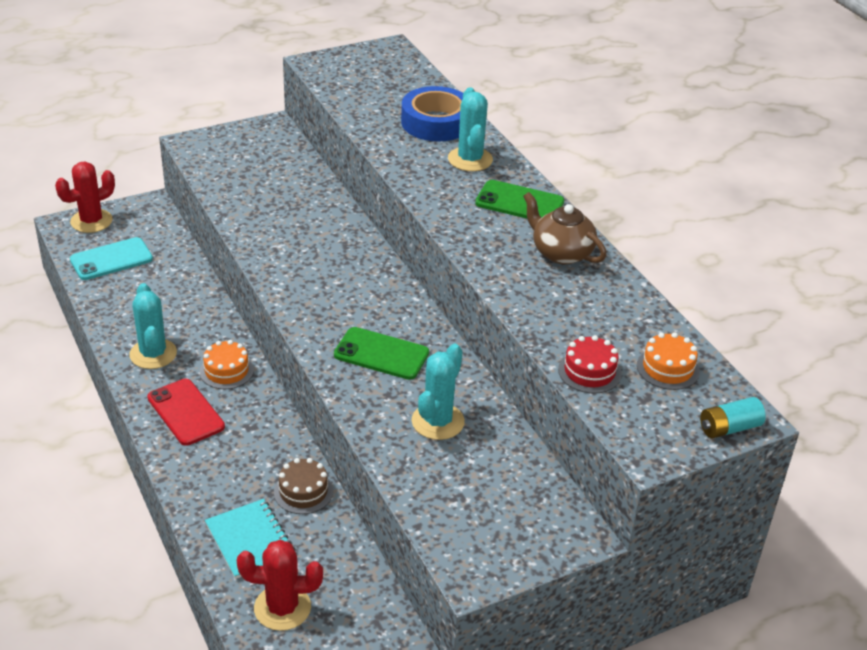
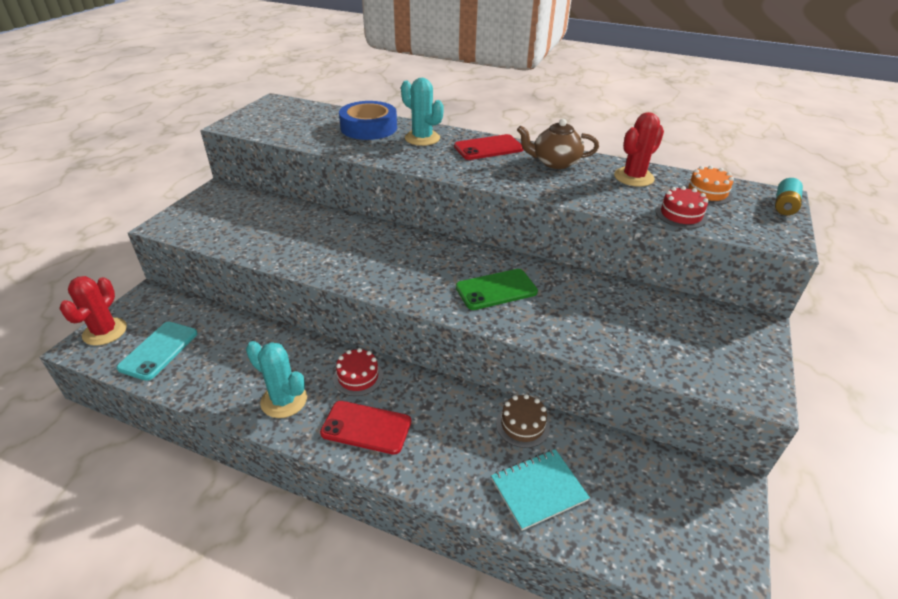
camera: 40 degrees left, 0 degrees up
(226, 371) = (358, 377): orange cake -> red cake
(250, 540) = (538, 489): turquoise notebook -> turquoise notebook turned 45 degrees counterclockwise
(282, 608) = (627, 523): red cactus -> red cactus (633, 177)
(438, 421) = (591, 310): turquoise cactus -> none
(519, 203) = (488, 148): green phone -> red phone

